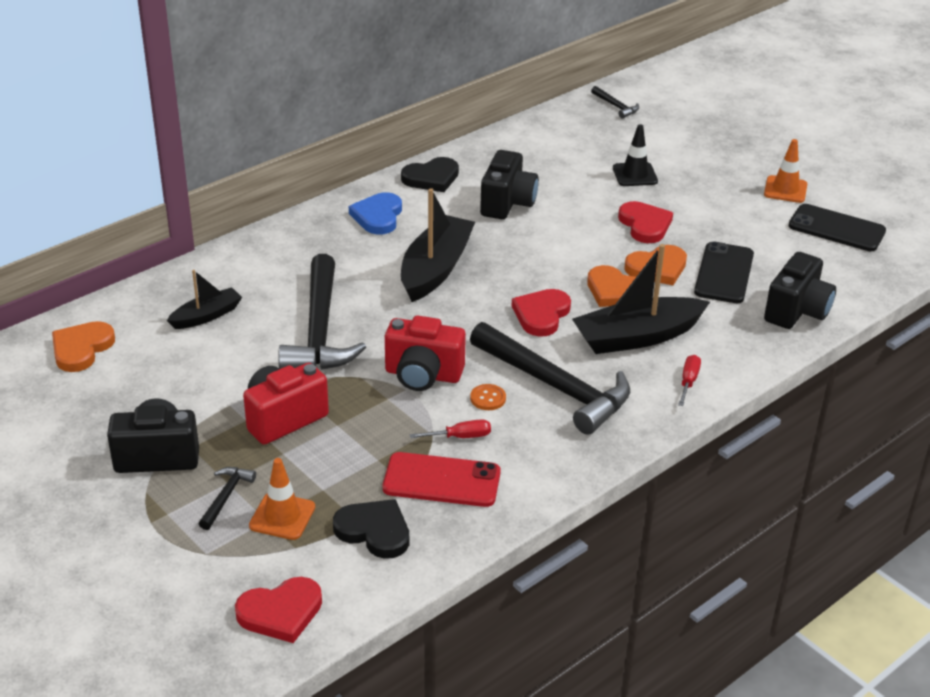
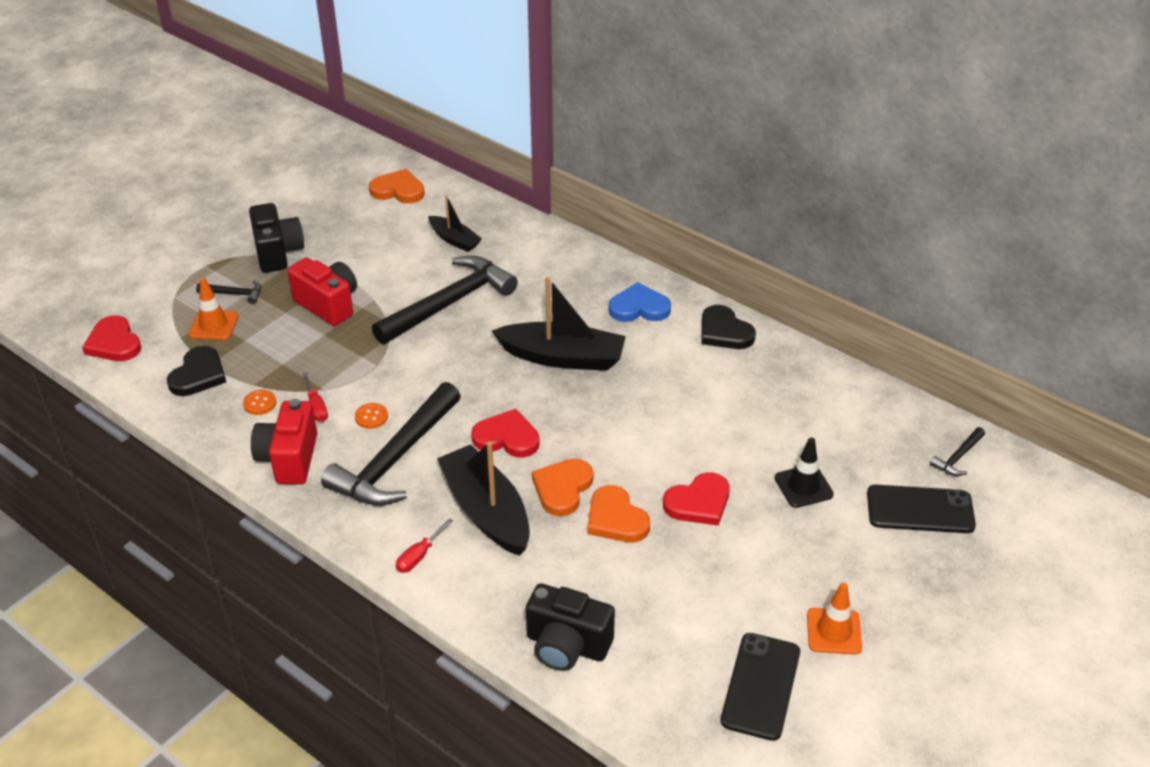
camera: 80 degrees right, 5 degrees up
(320, 330) = (449, 303): black hammer -> black hammer turned 150 degrees clockwise
(423, 375) = (398, 372): red camera -> red camera (289, 459)
(441, 480) = (260, 403): red phone -> orange button
(507, 203) = (698, 391): black camera -> none
(688, 382) = (419, 555): red screwdriver -> red screwdriver turned 120 degrees clockwise
(724, 273) = (623, 576): black phone -> black phone (920, 509)

